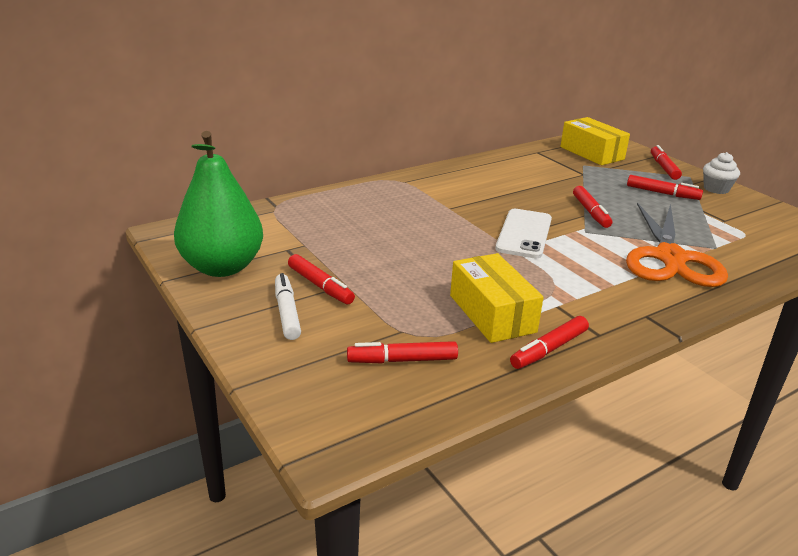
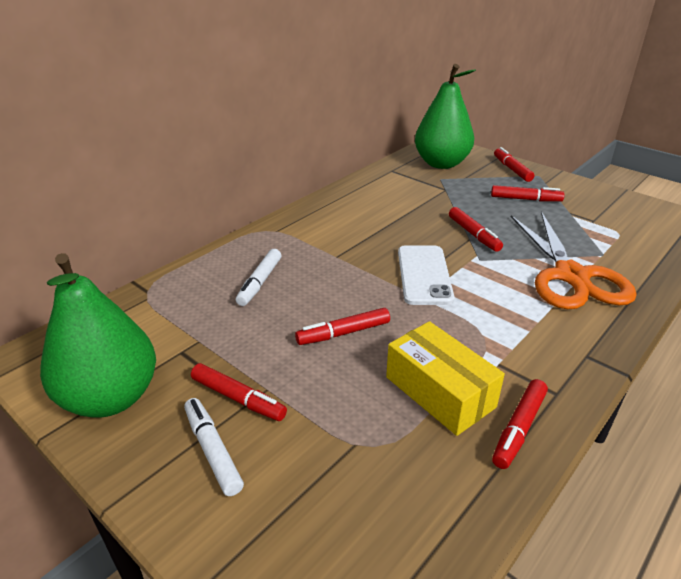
camera: 15 degrees left, 5 degrees up
(372, 215) = (260, 282): none -> white marker
(402, 360) = (373, 490): red marker -> red marker (343, 333)
(591, 153) = (441, 163): yellow box -> green pear
(716, 189) = (567, 185): white cupcake -> none

